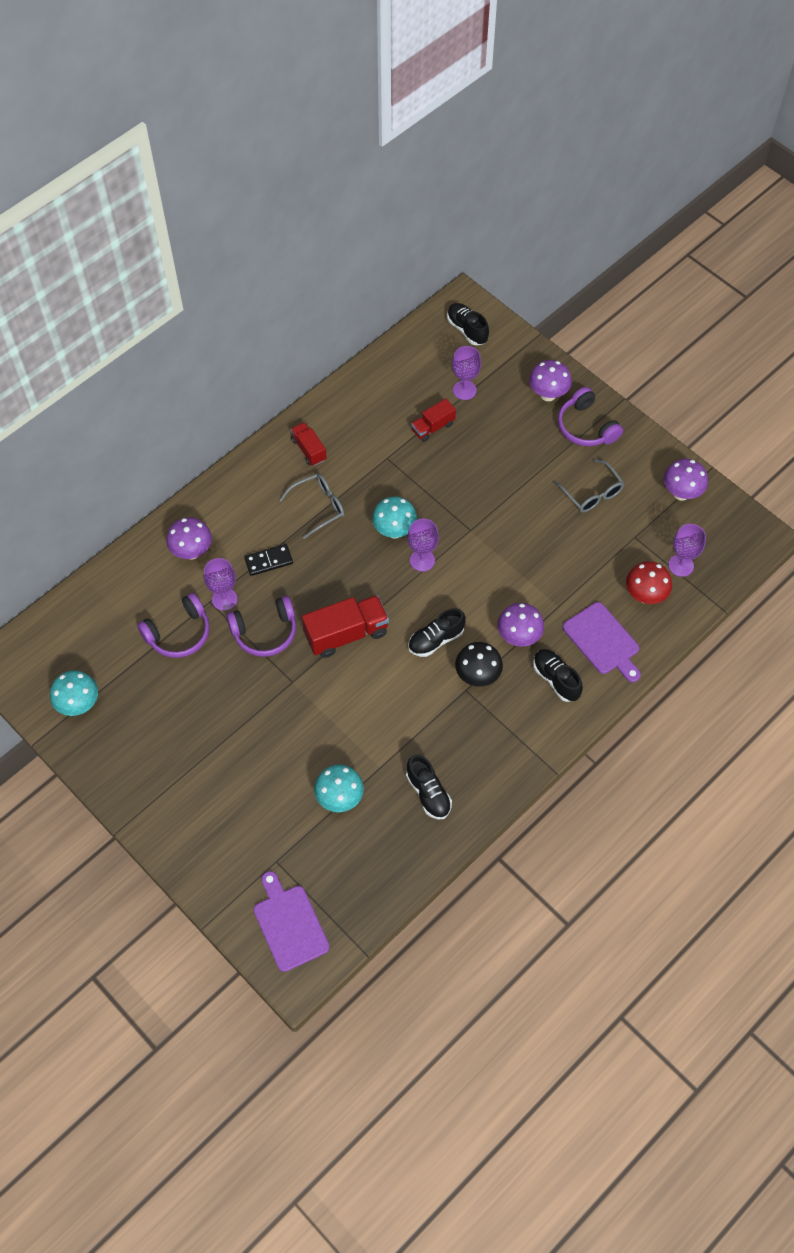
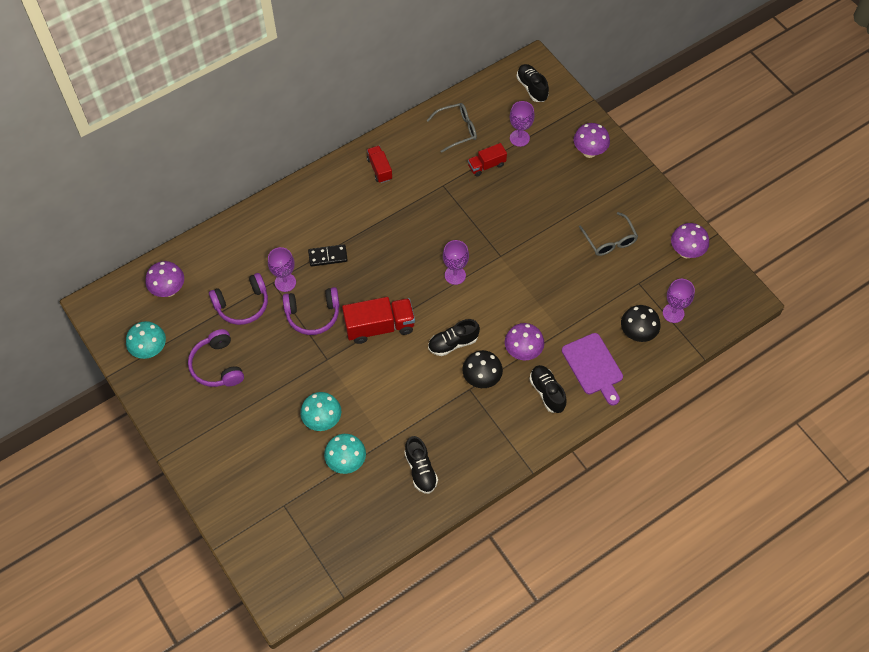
camera: 10 degrees right, 0 degrees up
(192, 552) = (266, 239): purple mushroom -> purple mushroom (169, 290)
(289, 924) = (284, 559): purple cutting board -> none
(318, 507) = (378, 217): grey glasses -> grey glasses (457, 130)
(394, 531) = (437, 247): turquoise mushroom -> turquoise mushroom (322, 420)
(586, 427) = (616, 184): purple headphones -> purple headphones (217, 365)
(645, 595) = (637, 334): red mushroom -> black mushroom

